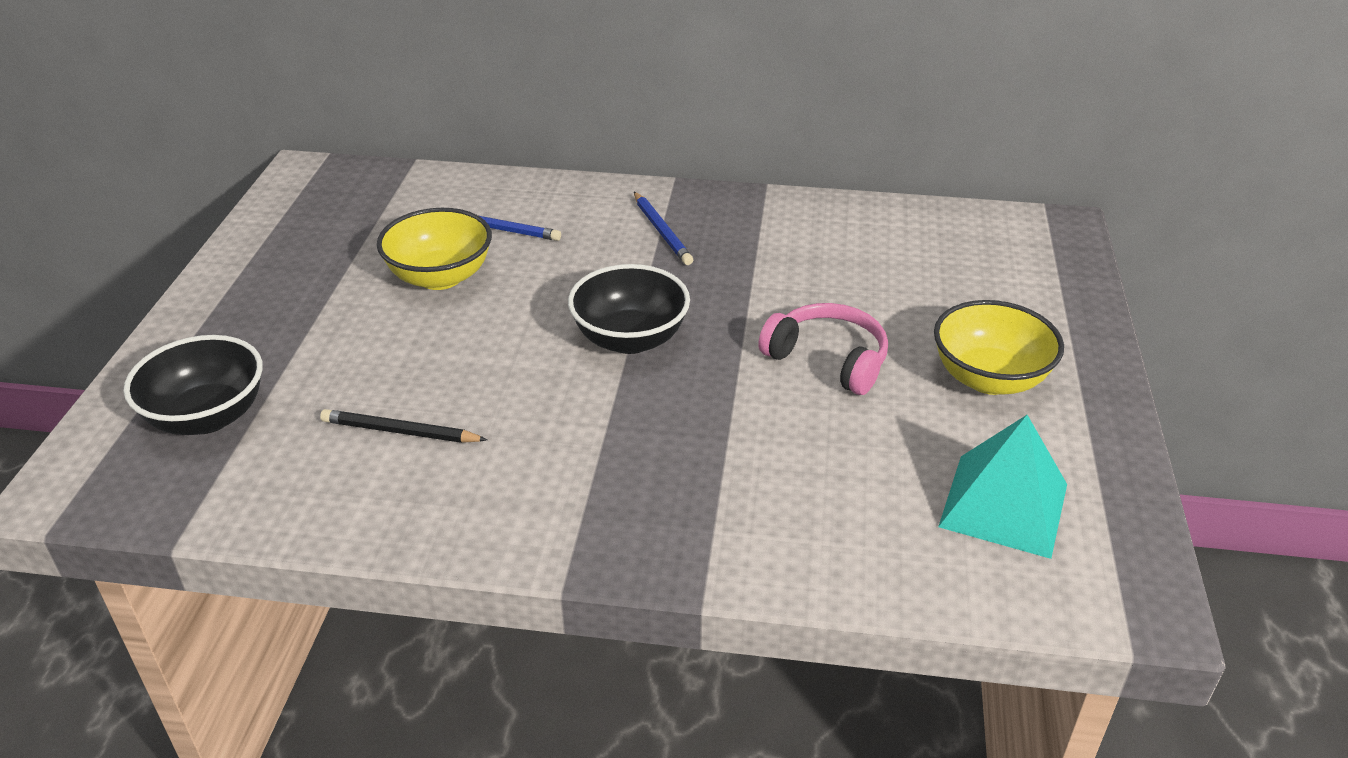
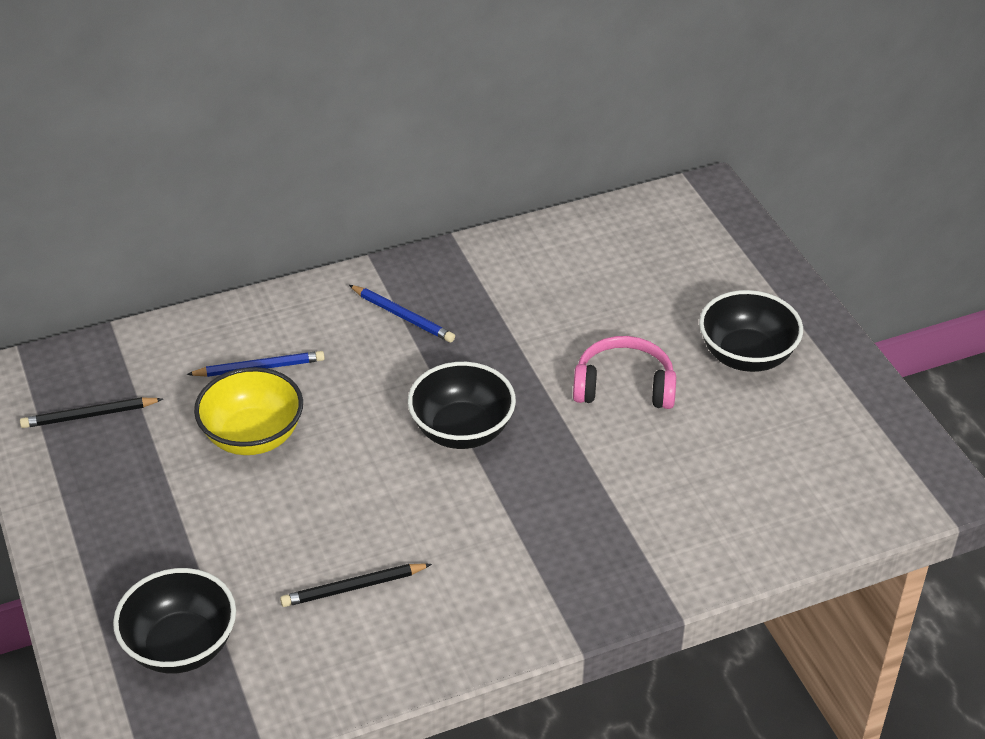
camera: 30 degrees left, 5 degrees up
(329, 216) = (89, 415): none -> black pencil
(989, 378) = (746, 355): yellow bowl -> black bowl
(1003, 505) = (820, 455): turquoise pyramid -> none

